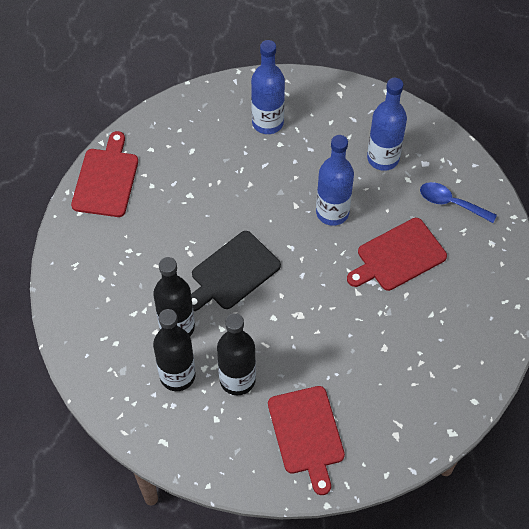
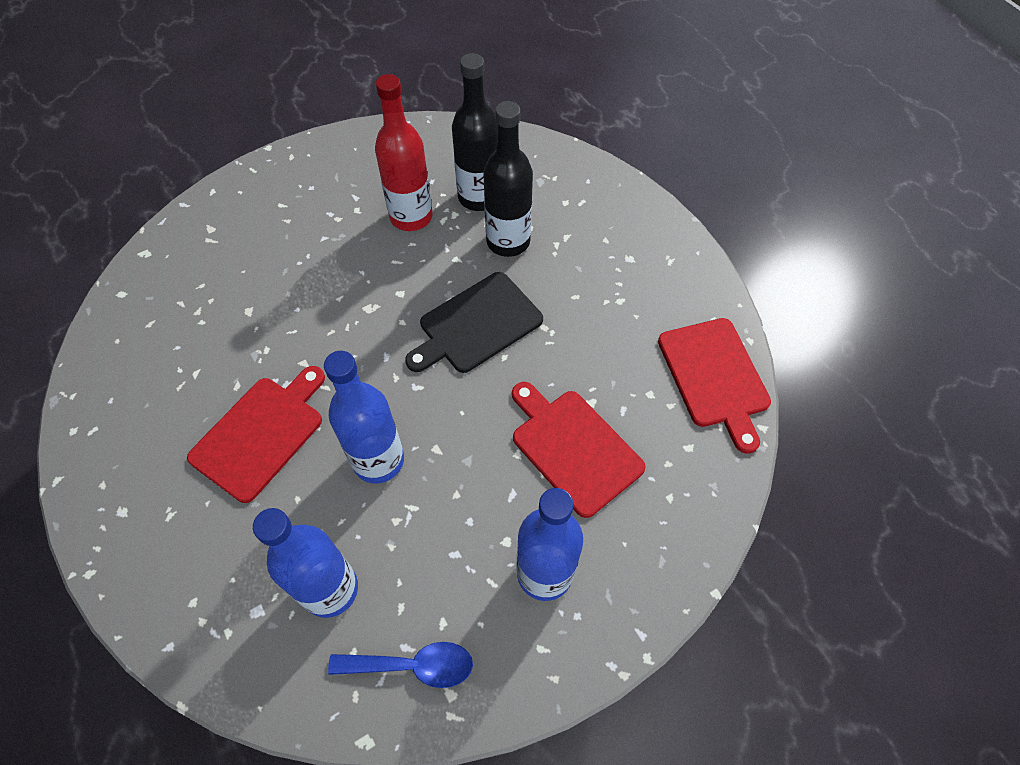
camera: 155 degrees right, 0 degrees up
(232, 272) = (476, 325): black cutting board -> black cutting board turned 150 degrees counterclockwise
(237, 379) = (411, 216): black bottle -> red bottle
(306, 434) = (312, 196): red cutting board -> red cutting board (573, 448)
(451, 203) = (197, 554): blue spoon -> blue spoon (412, 665)

